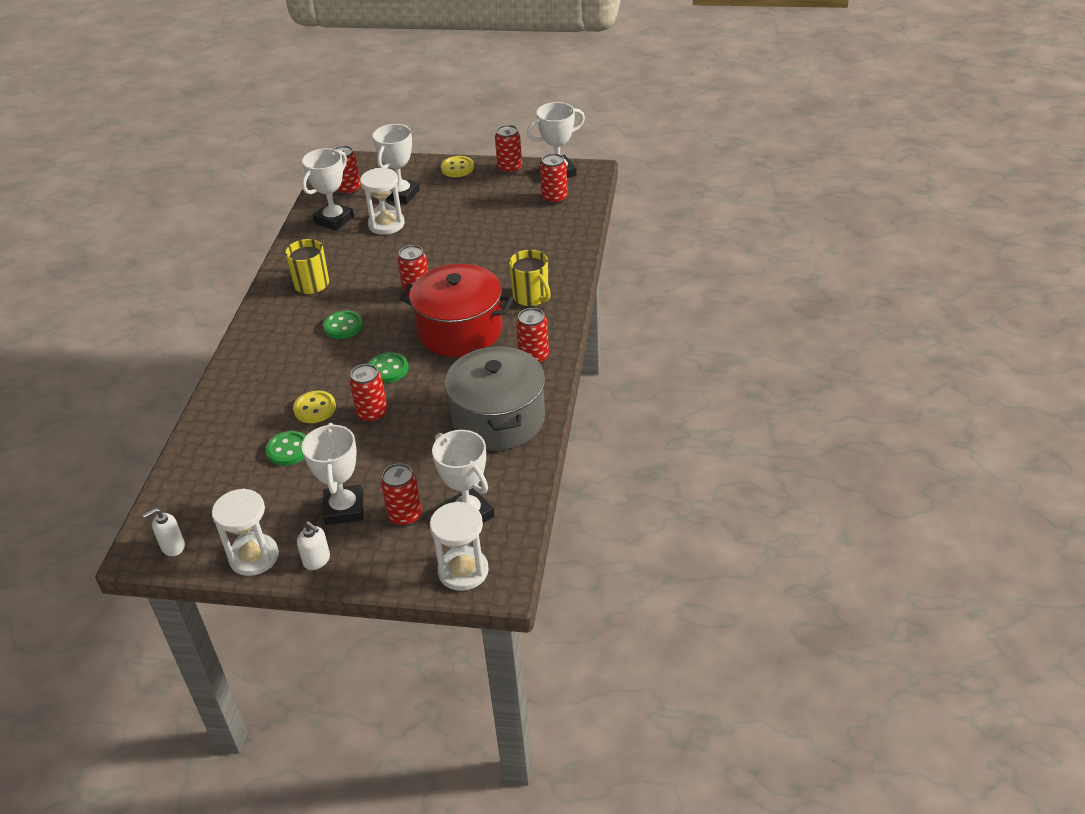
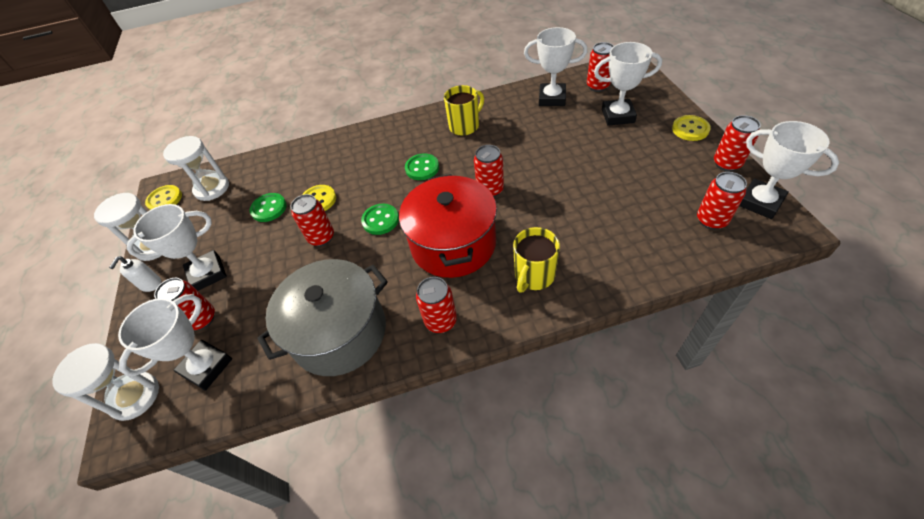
camera: 70 degrees right, 10 degrees up
(173, 546) = (165, 199): white soap dispenser -> yellow button
(386, 224) = (569, 128): white hourglass -> white hourglass (212, 188)

